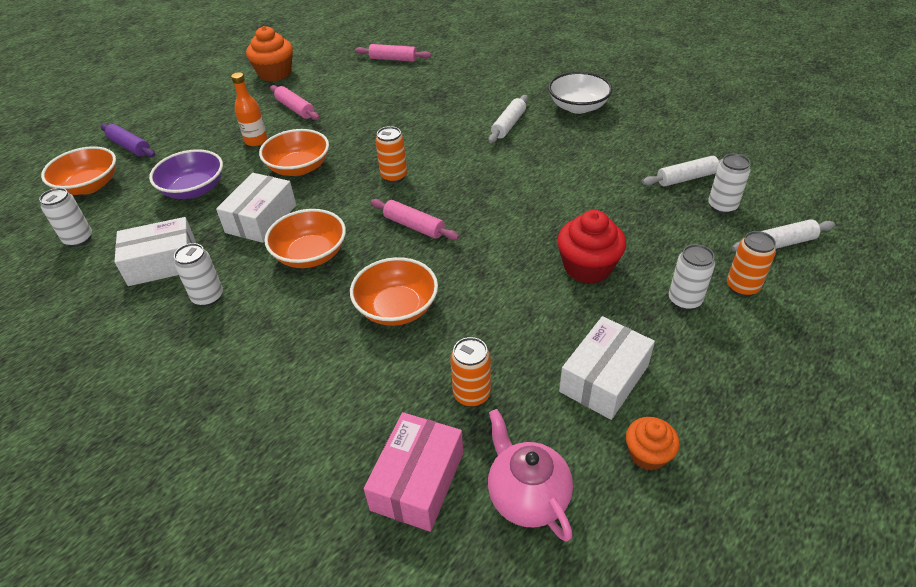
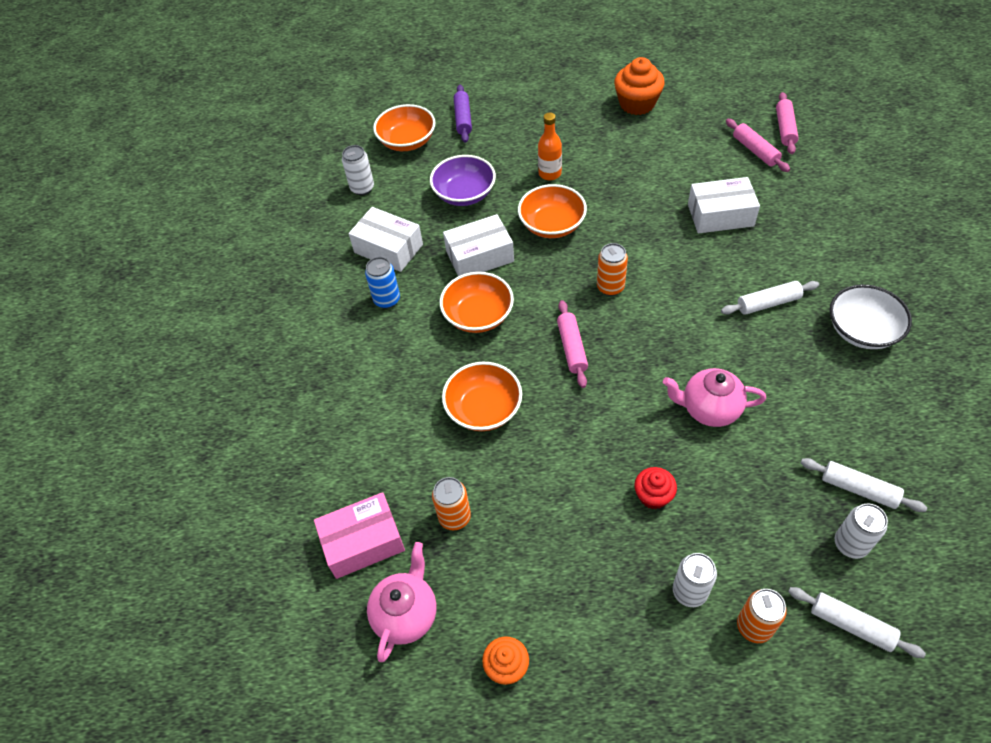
camera: 50 degrees right, 10 degrees up
(208, 297) = (387, 300): white can -> blue can
(295, 109) = (612, 158): pink rolling pin -> pink rolling pin (785, 128)
(552, 198) = (709, 409): none -> pink teapot
(587, 267) = (653, 496): red cupcake -> red cupcake, size x0.60
(604, 378) = (548, 590): white box -> white box (720, 215)

